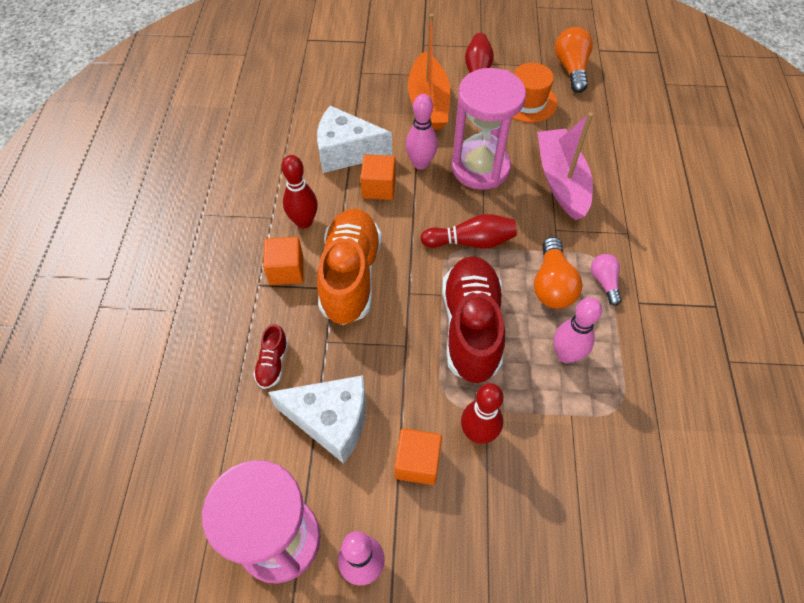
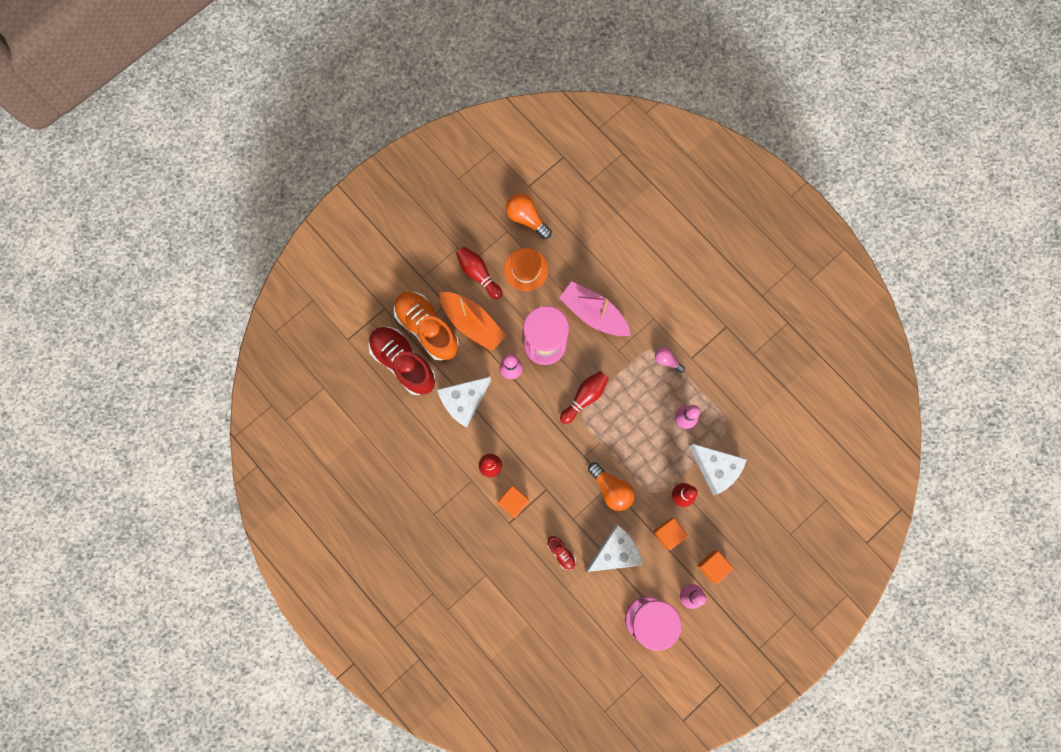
camera: 45 degrees left, 20 degrees up
(350, 276) = (547, 474): orange shoe -> orange shoe (427, 328)
(379, 188) = (506, 408): orange cube -> orange cube (713, 566)
(471, 327) = (630, 447): red shoe -> red shoe (403, 363)
(552, 285) = (645, 386): orange light bulb -> orange light bulb (611, 489)
(556, 444) = (716, 468): none -> white cheese

